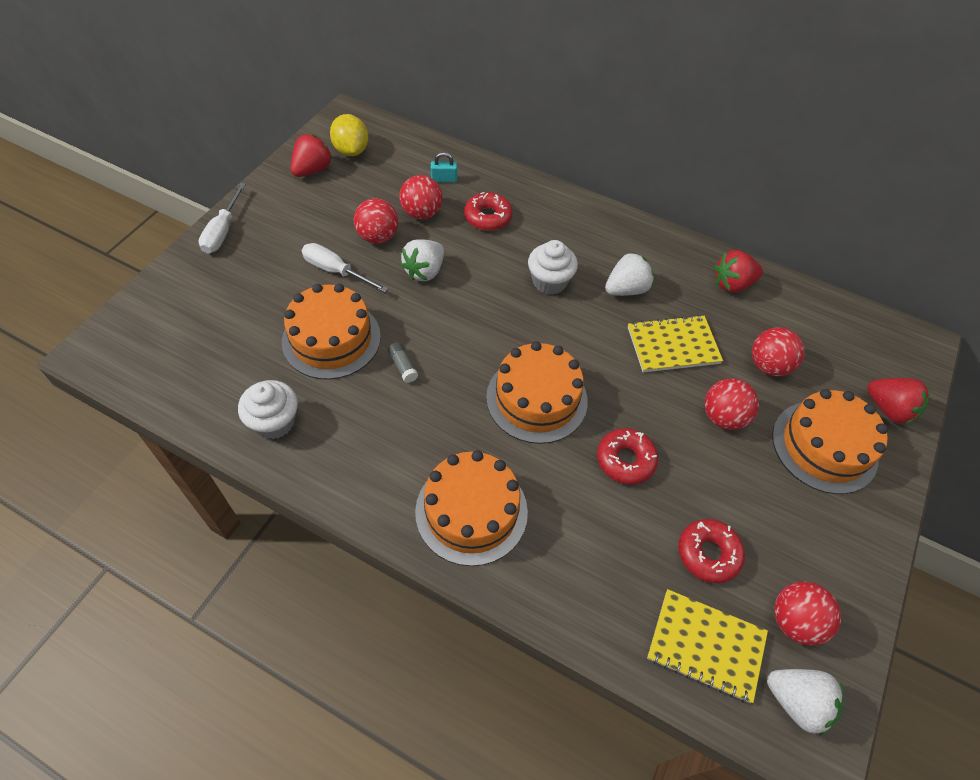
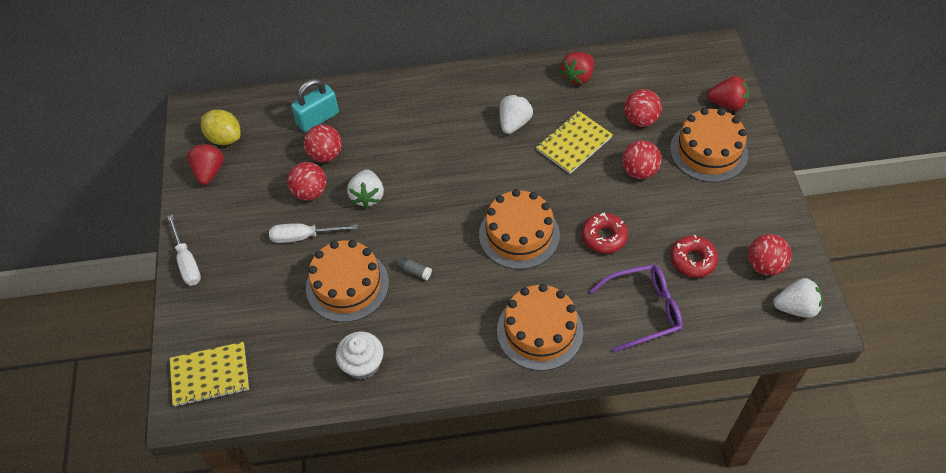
camera: 30 degrees left, 0 degrees up
(444, 179) = (318, 118): turquoise padlock -> turquoise padlock, size x1.85
(488, 217) = (376, 128): red donut -> none
(549, 282) = (460, 149): white cupcake -> none
(603, 570) = (643, 310): none -> purple glasses
(706, 646) = (730, 312): yellow notebook -> yellow notebook (210, 375)

